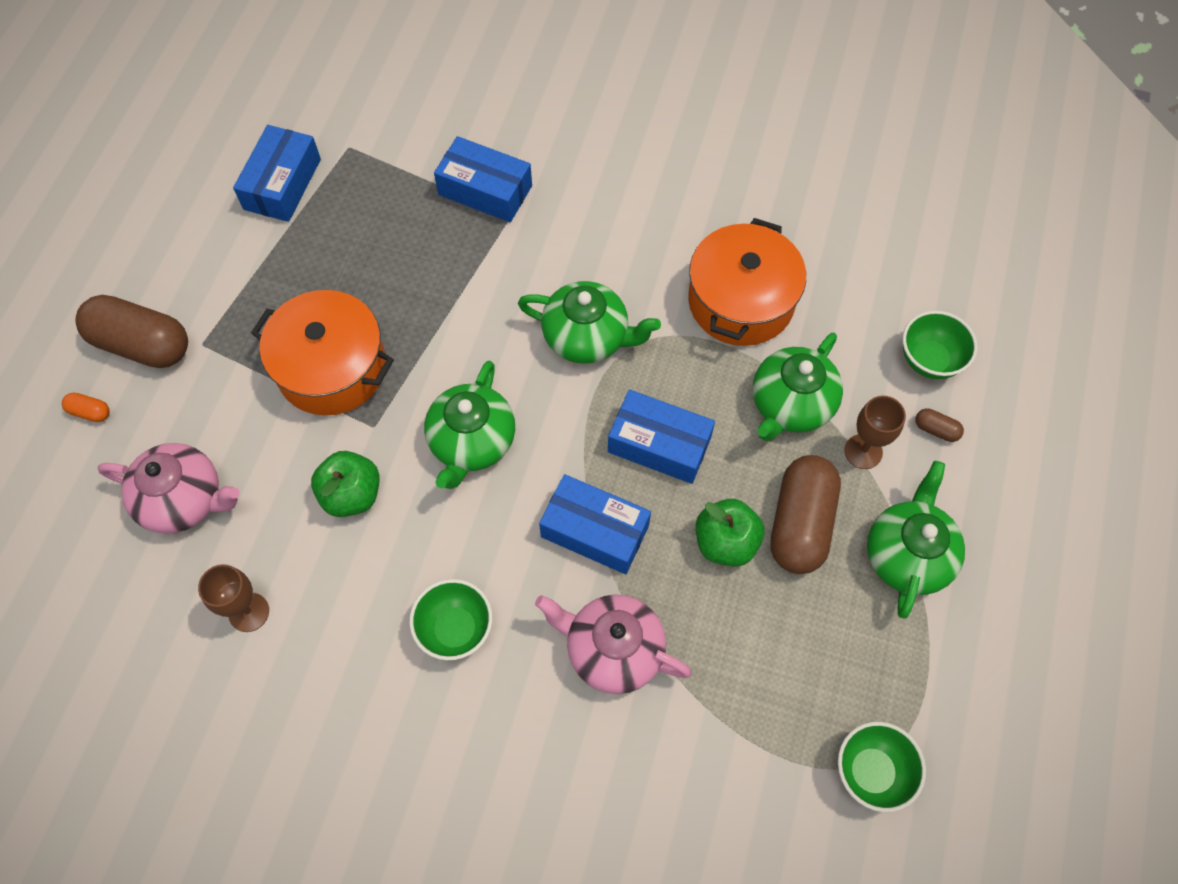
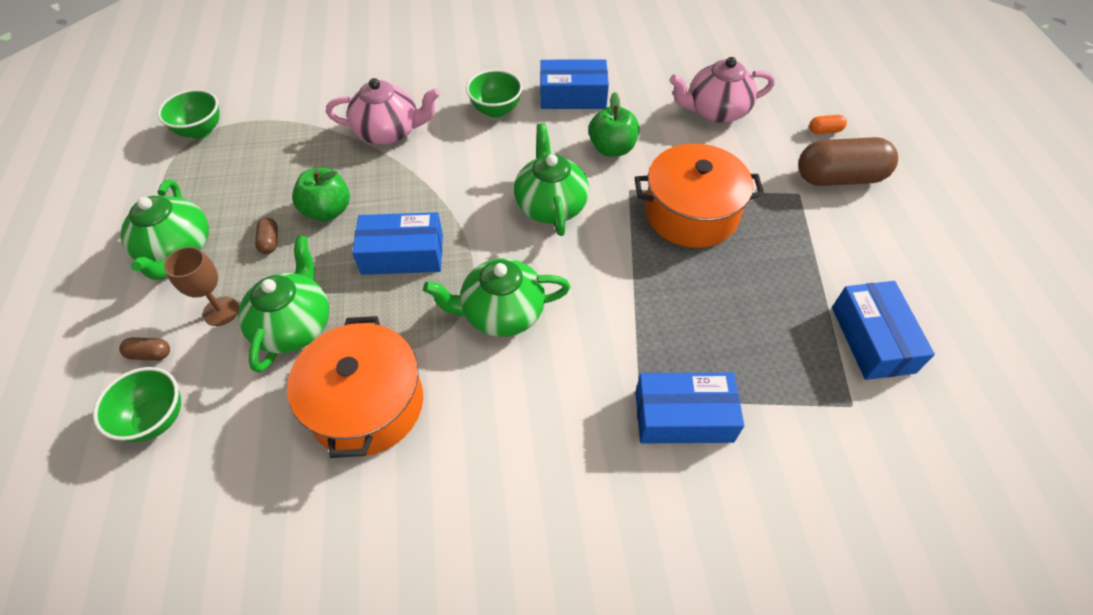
camera: 155 degrees right, 10 degrees down
(249, 612) = (626, 79): brown goblet -> none
(595, 531) = (429, 185): blue box -> blue box (573, 96)
(800, 523) = (270, 242): brown capsule -> brown capsule, size x0.41

